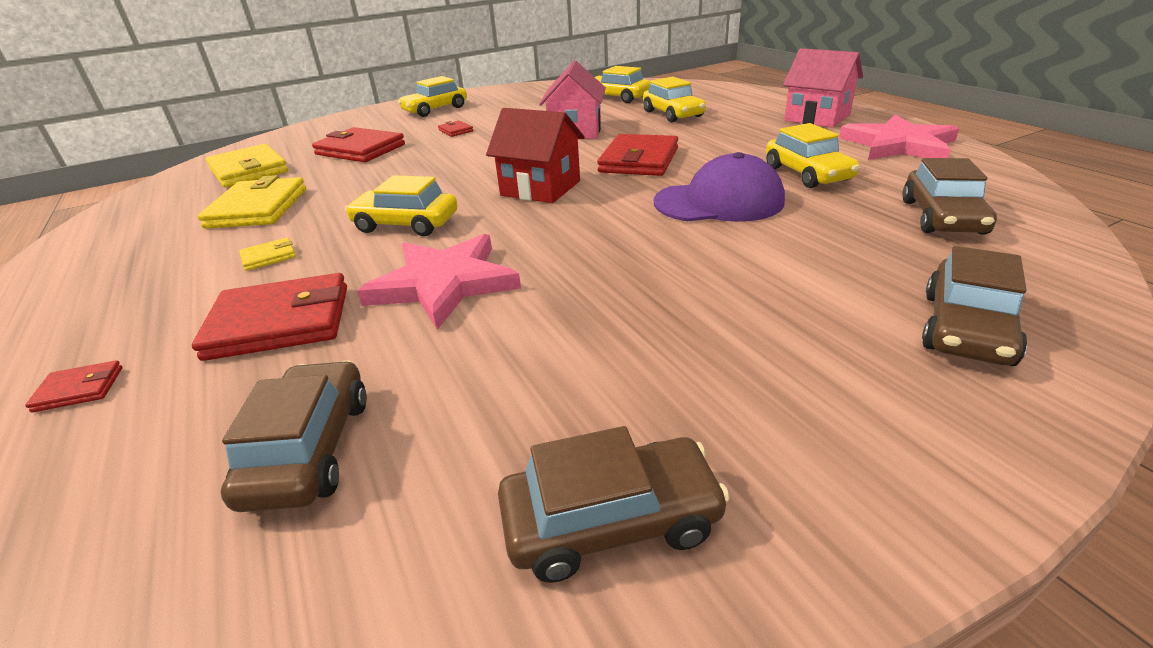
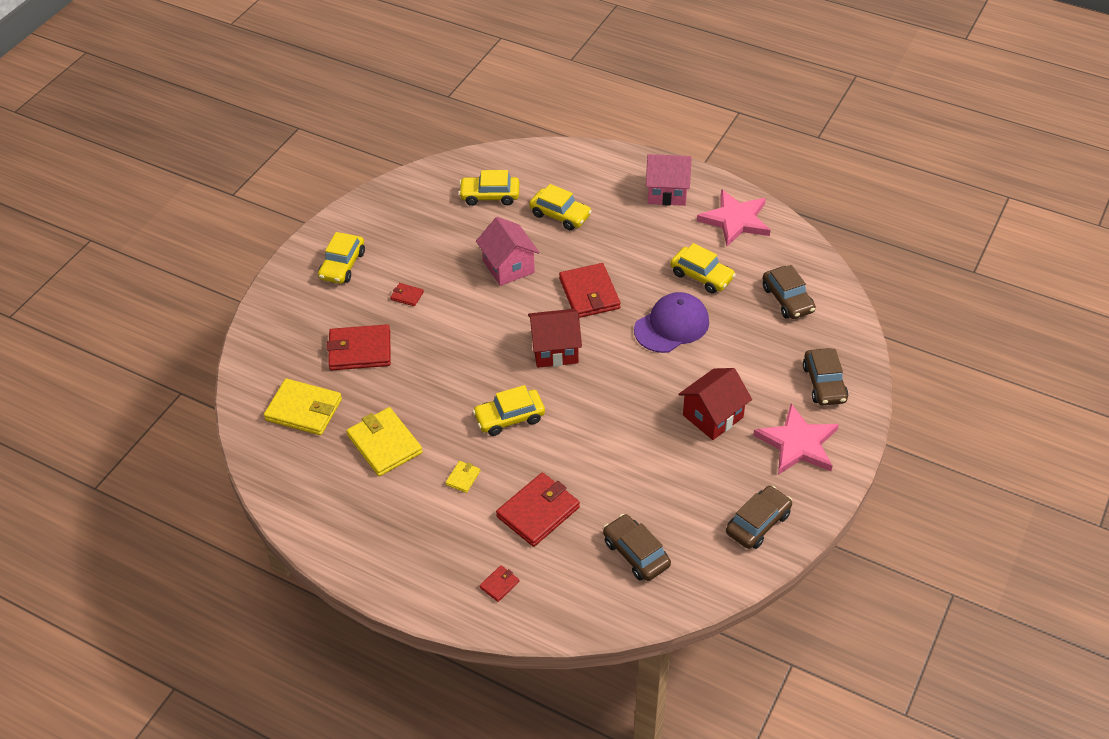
camera: 35 degrees left, 15 degrees up
(444, 283) = (588, 453): pink star -> pink star (797, 443)
(687, 304) = (712, 416): none -> red house

